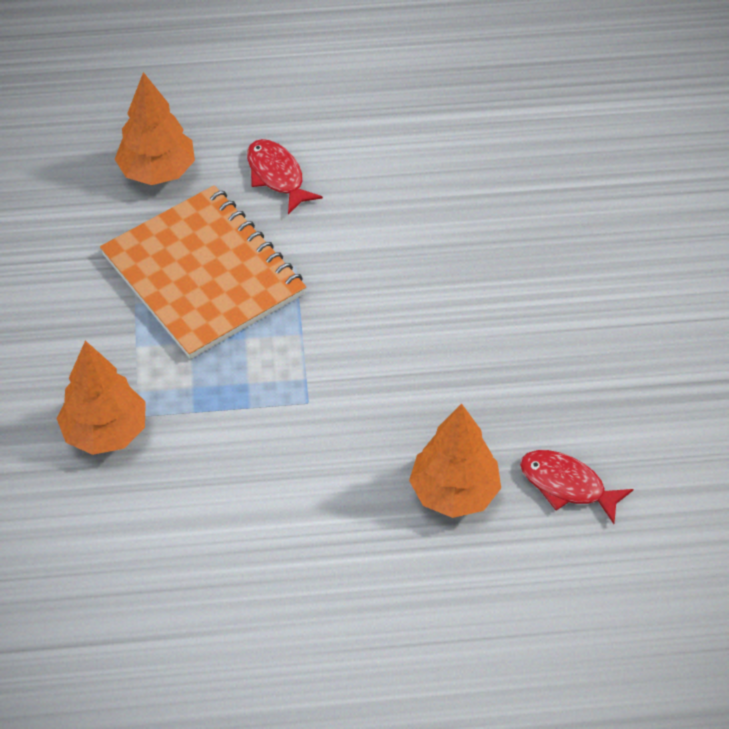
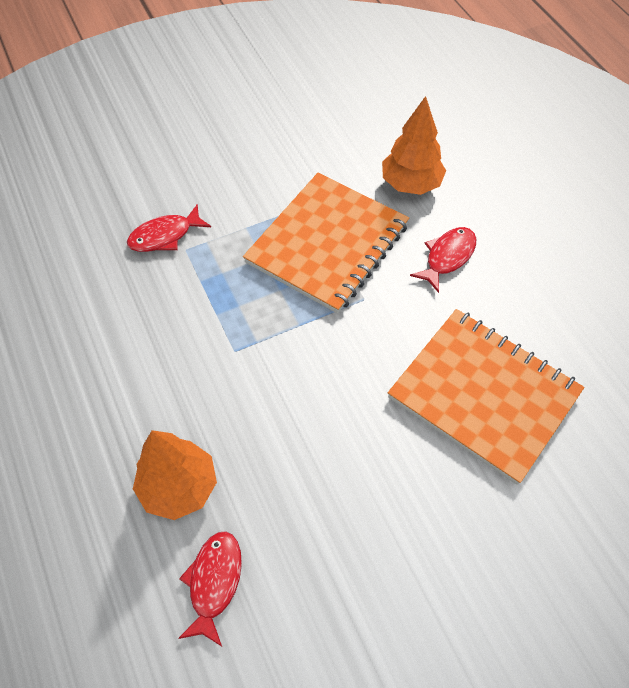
camera: 70 degrees right, 5 degrees up
(105, 432) = (165, 236): orange tree -> red fish
(456, 208) = (484, 395): none -> orange notebook

